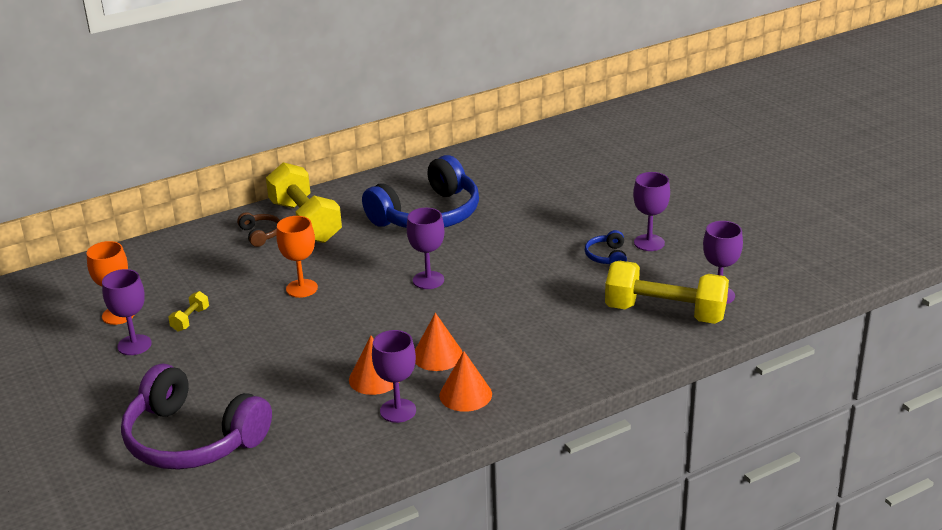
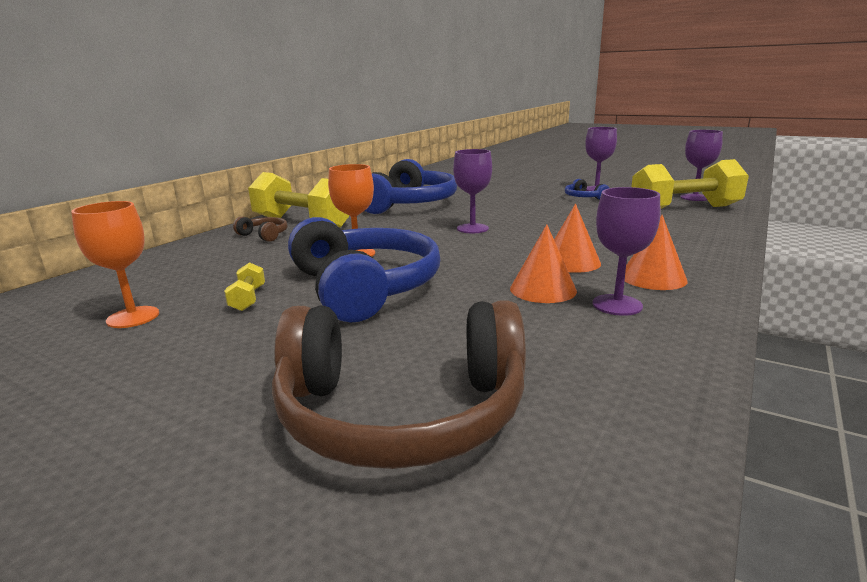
camera: 30 degrees left, 10 degrees down
(134, 345) = (184, 337): purple goblet -> none
(192, 439) = (402, 412): purple headphones -> brown headphones
(267, 333) = (365, 287): none -> blue headphones

